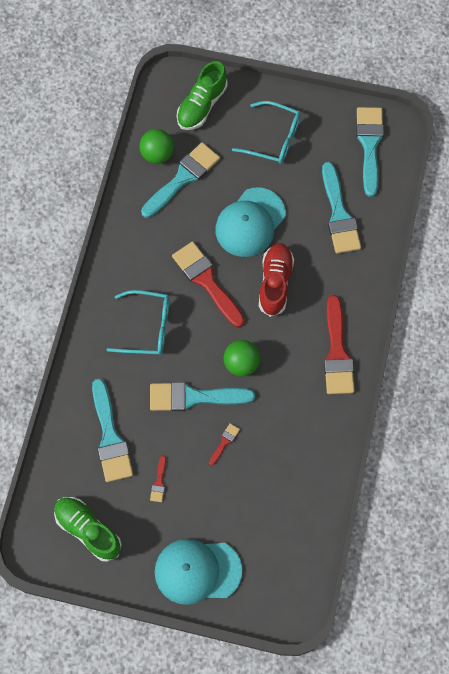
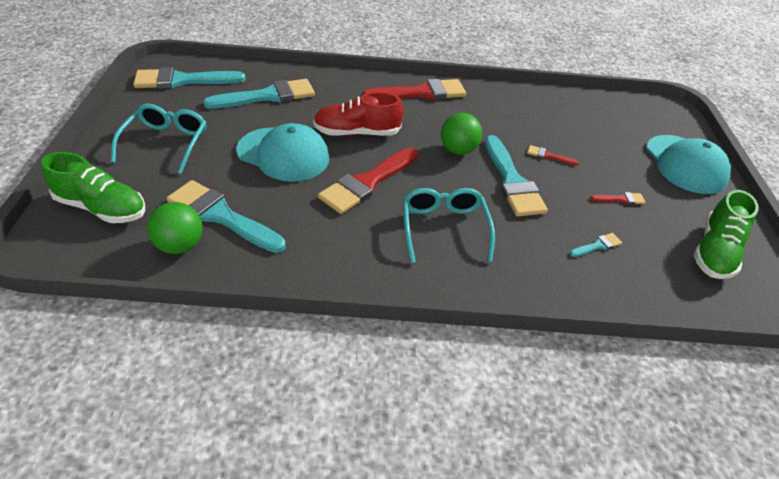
camera: 105 degrees left, 25 degrees down
(110, 437) = (597, 246): turquoise brush -> turquoise brush, size x0.44

